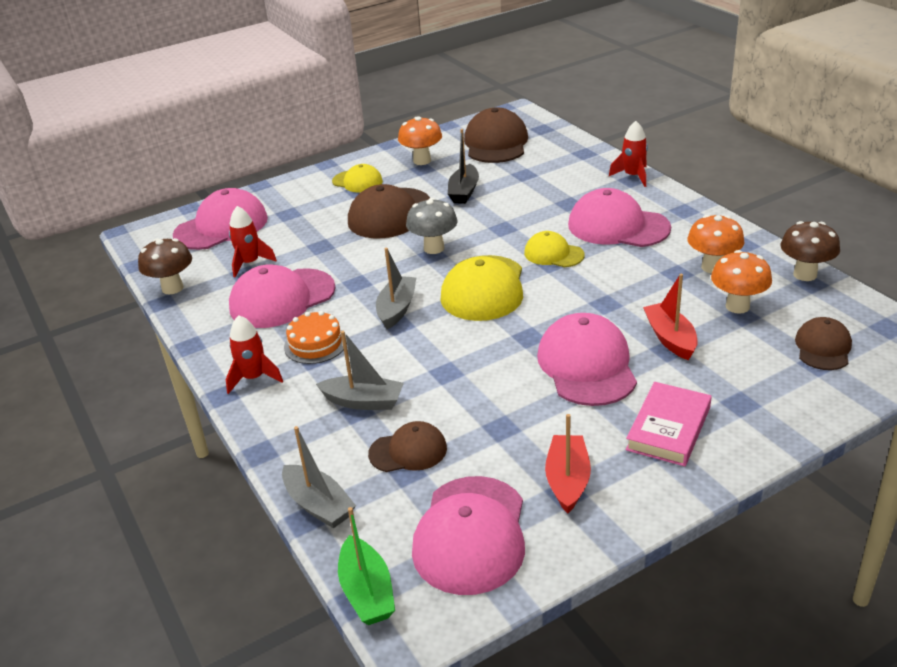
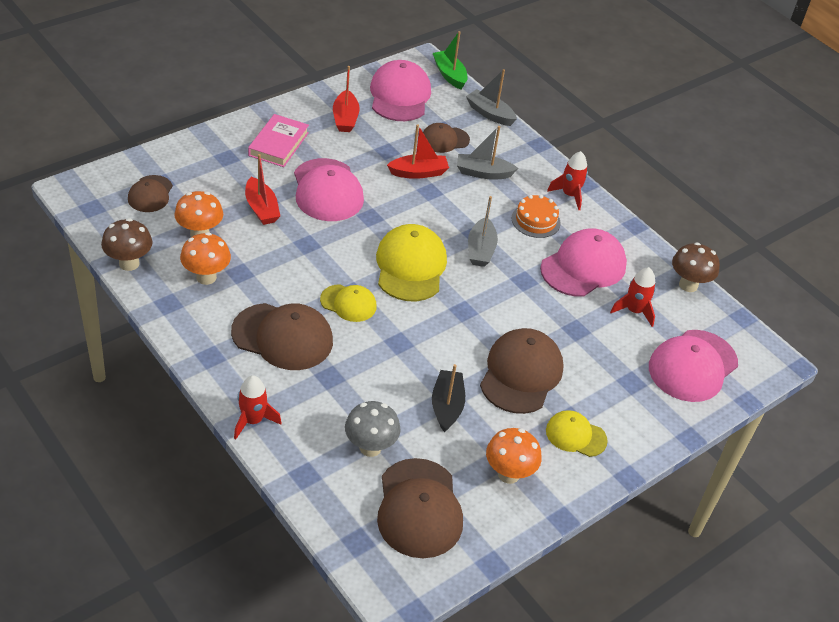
camera: 165 degrees right, 10 degrees up
(434, 248) = (463, 319): grey mushroom -> grey mushroom (370, 447)
(457, 397) = (418, 173): none -> red boat
(618, 226) = (282, 337): pink cap -> brown cap

